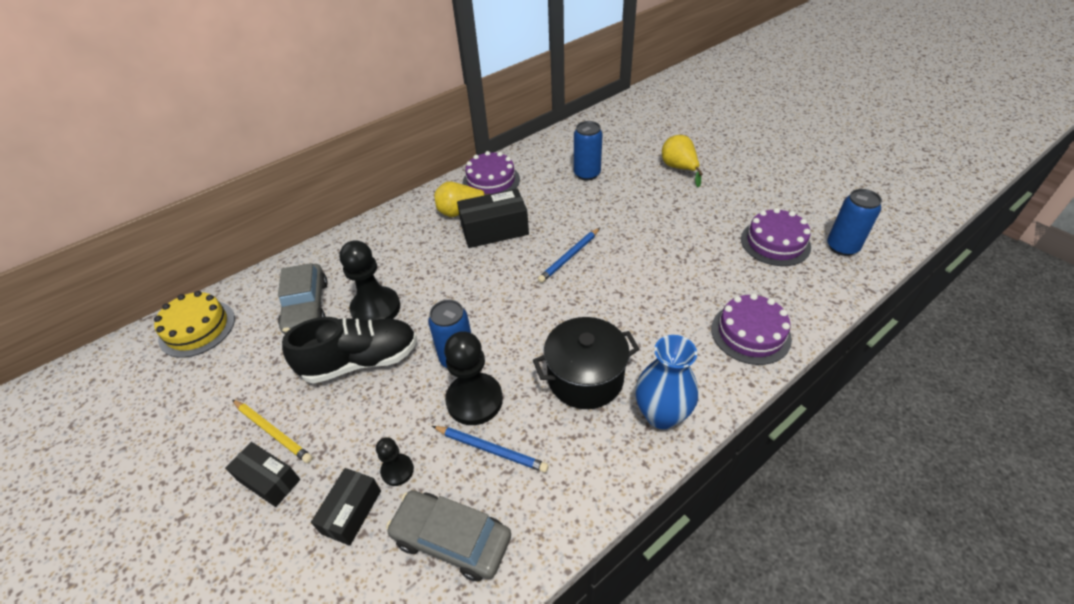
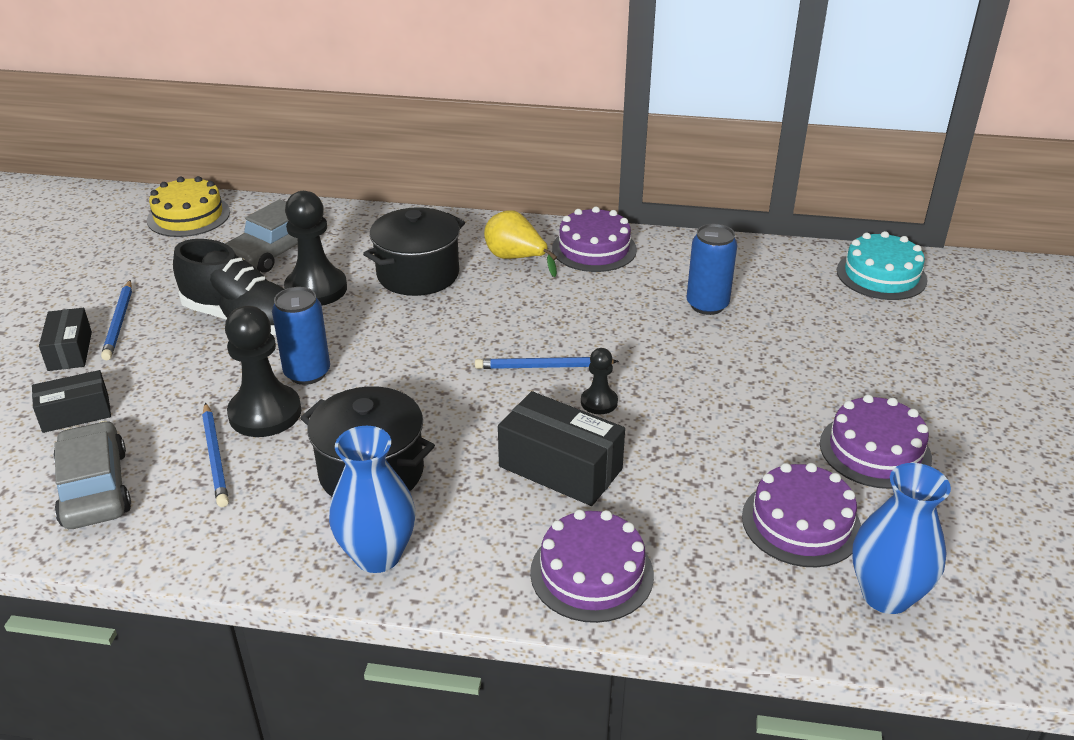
camera: 45 degrees right, 10 degrees down
(272, 432) = (119, 322): yellow pencil -> blue pencil
(397, 470) = (140, 414): black pawn -> black pawn (599, 402)
(422, 257) = (418, 274): none -> black pot
(494, 230) = (517, 295): black box -> black box (560, 468)
(629, 114) = (881, 275): none -> turquoise cake
(679, 168) = (832, 369): yellow pear -> none
(747, 192) = (875, 450): none -> purple cake
(842, 247) = (886, 595): blue can -> blue vase

